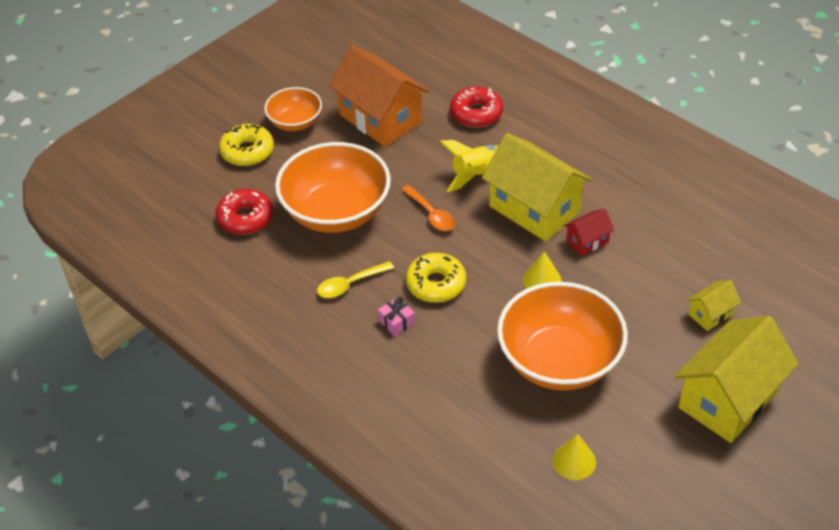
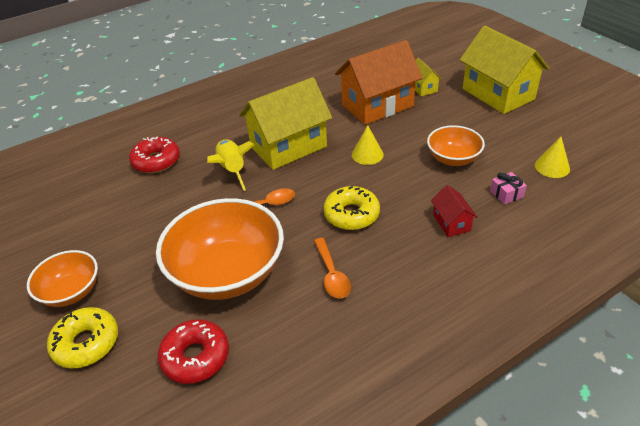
camera: 75 degrees left, 5 degrees down
(350, 284) = (332, 275): yellow spoon -> orange spoon
(380, 119) = (117, 223): orange house -> orange house (377, 105)
(396, 322) = (390, 247): pink gift -> pink gift (506, 194)
(559, 361) = (453, 159): orange bowl -> orange bowl, size x0.55
(587, 241) = (335, 127): red house -> red house (451, 223)

